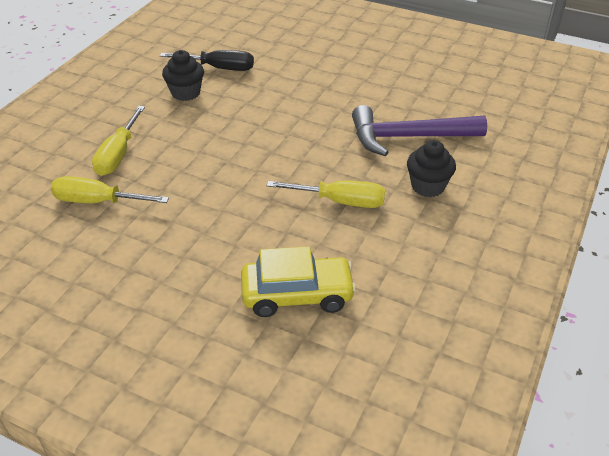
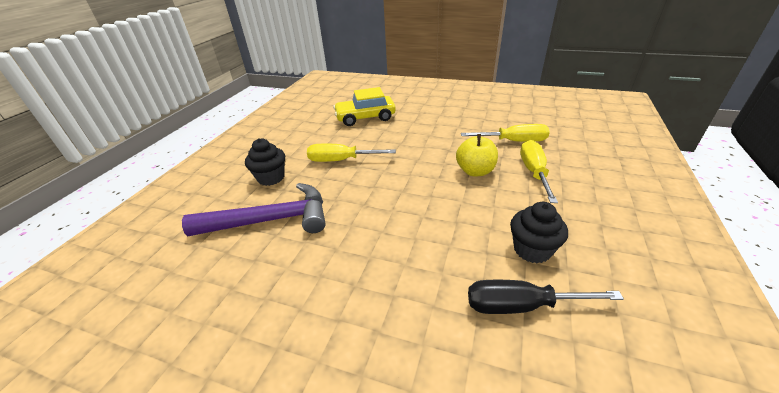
camera: 175 degrees right, 5 degrees down
(180, 164) = (475, 171): none -> yellow apple

